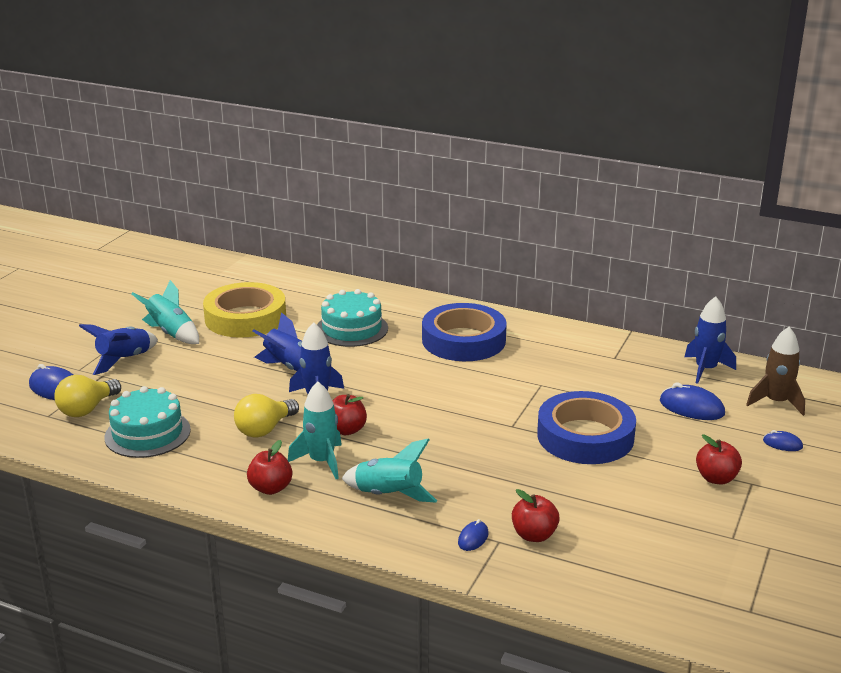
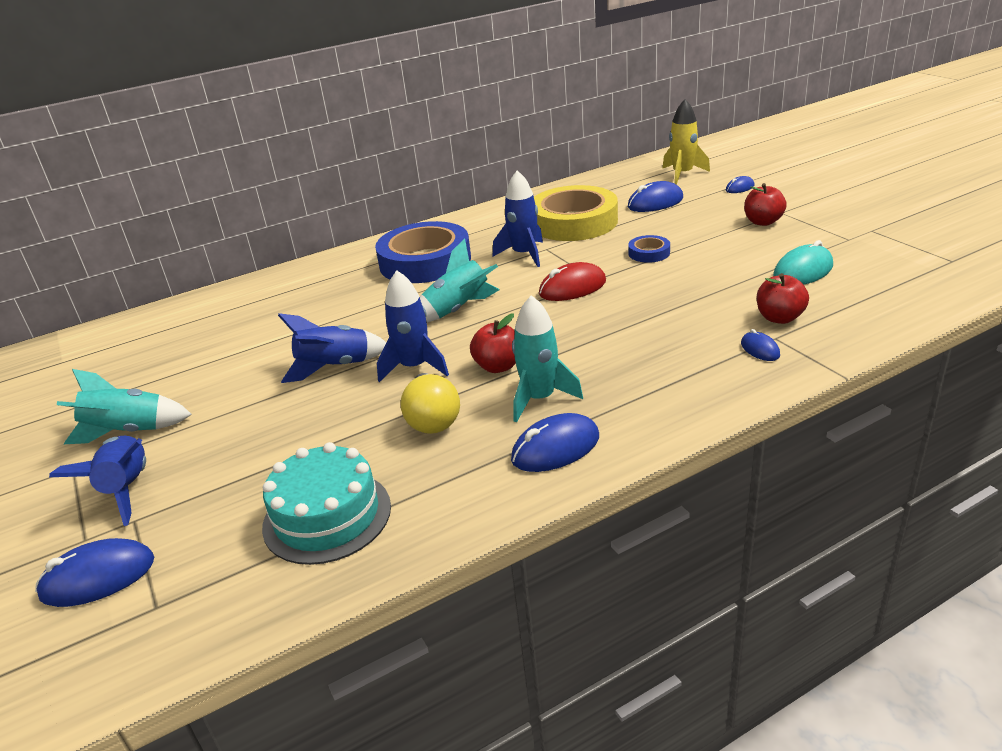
camera: 50 degrees left, 5 degrees up
(87, 409) = (195, 559): yellow light bulb -> none
(245, 318) = (186, 368): yellow tape -> yellow tape (573, 222)
(270, 488) = (555, 448): red apple -> blue mouse
(352, 329) = (315, 311): turquoise cake -> none
(388, 495) = (644, 375): turquoise rocket -> turquoise rocket (458, 310)
(487, 420) = (572, 288): none -> red mouse
(585, 436) = (649, 253): blue tape -> blue tape, size x0.43
(634, 527) = (803, 271): none -> turquoise mouse
(705, 369) = (608, 183): blue rocket -> blue rocket (524, 255)
(776, 402) = (682, 174): brown rocket -> yellow rocket

